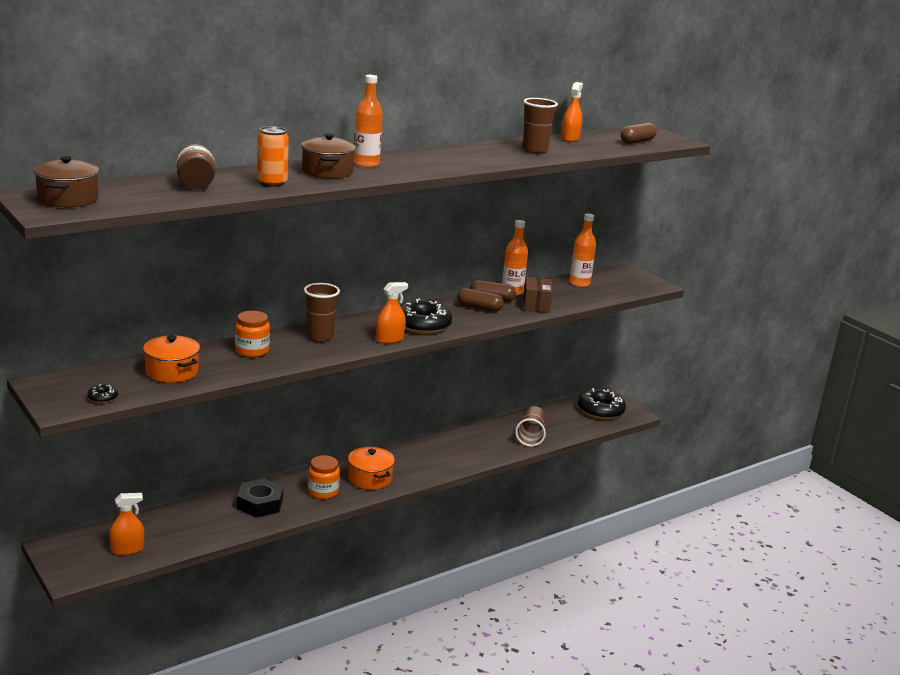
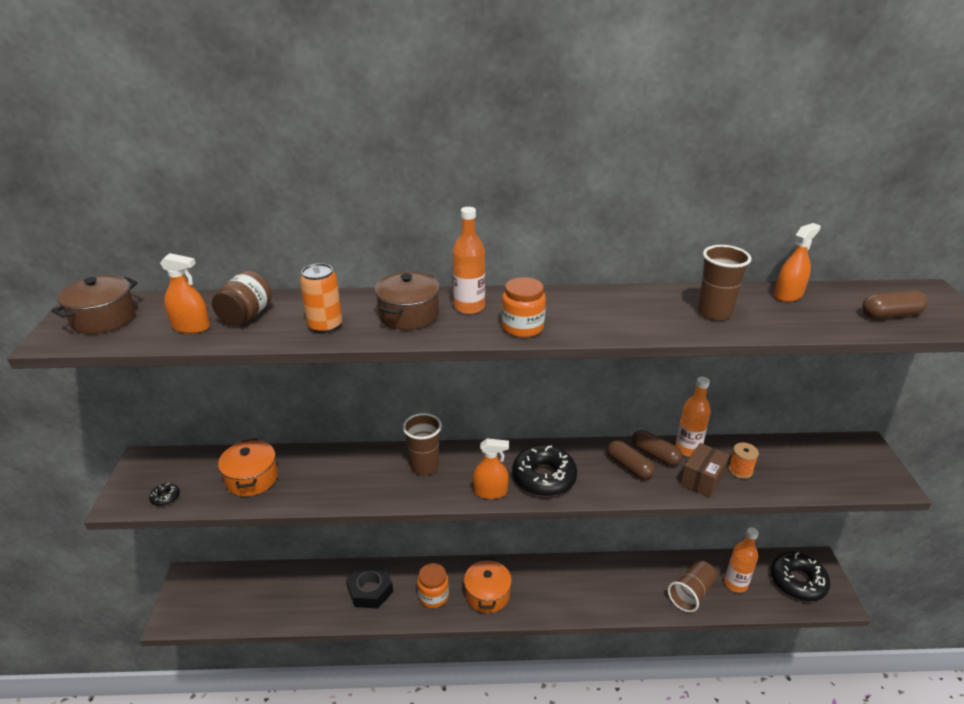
camera: 35 degrees right, 10 degrees up
(127, 549) = (231, 604): orange spray bottle -> orange spray bottle (191, 327)
(252, 351) = (345, 469): orange jar -> orange jar (522, 327)
(557, 296) = (740, 470): none -> orange spool
(579, 283) = (784, 455): orange bottle -> orange bottle (735, 584)

